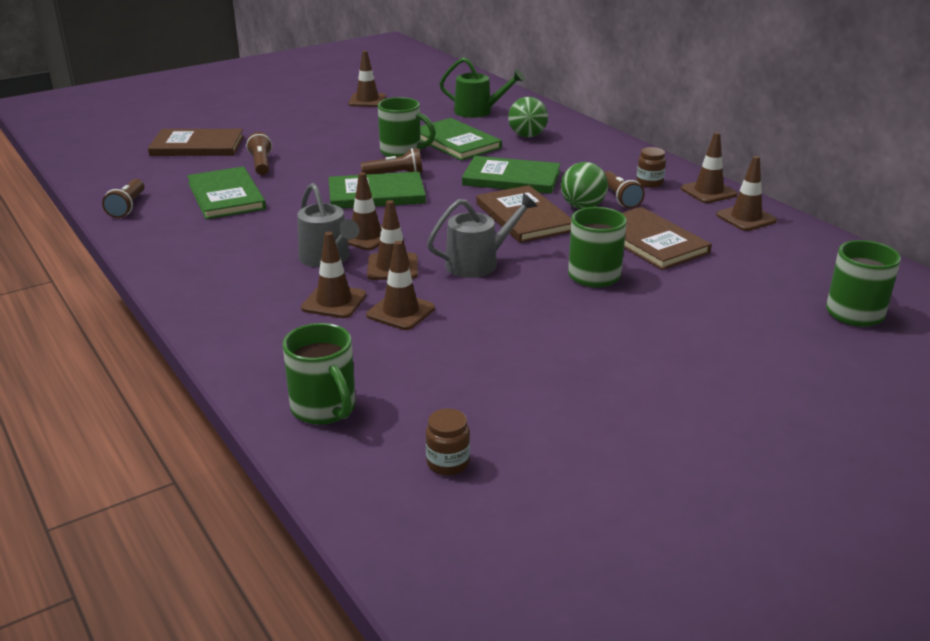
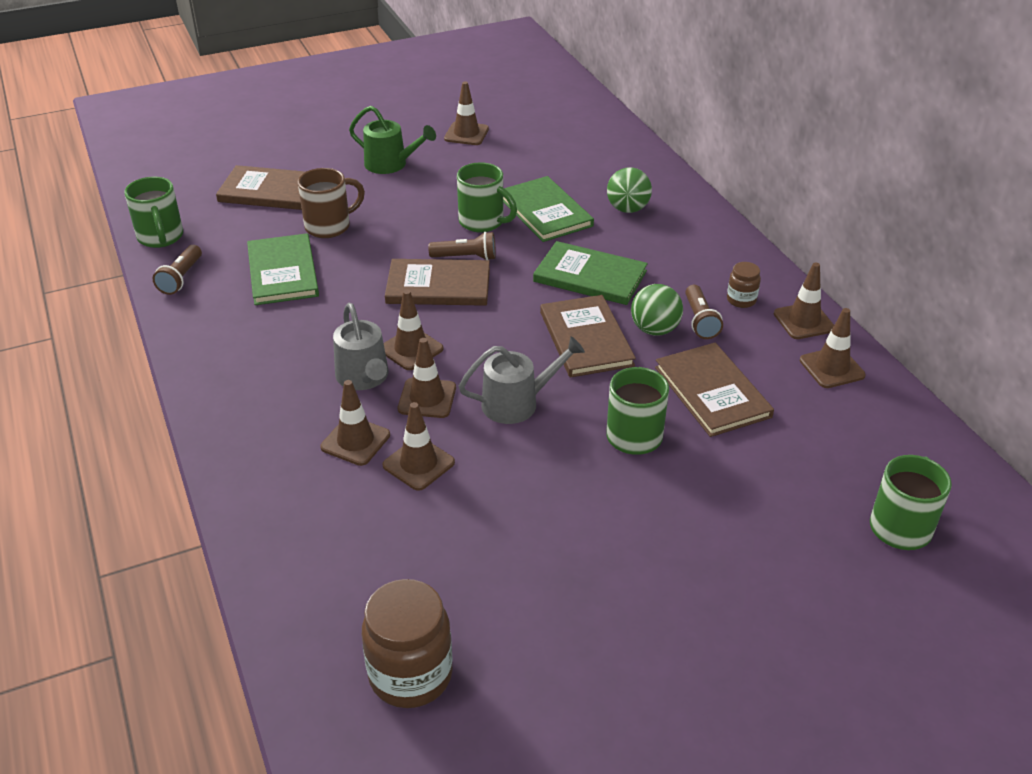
camera: 10 degrees right, 10 degrees up
(261, 164) = (329, 226): brown flashlight -> brown mug
(324, 409) = (311, 587): green mug -> green mug (160, 237)
(376, 194) = (438, 286): green book -> brown book
(448, 463) = (410, 675): brown jar -> brown jar, size x1.98
(478, 111) = (584, 163): green watering can -> green watering can (390, 164)

